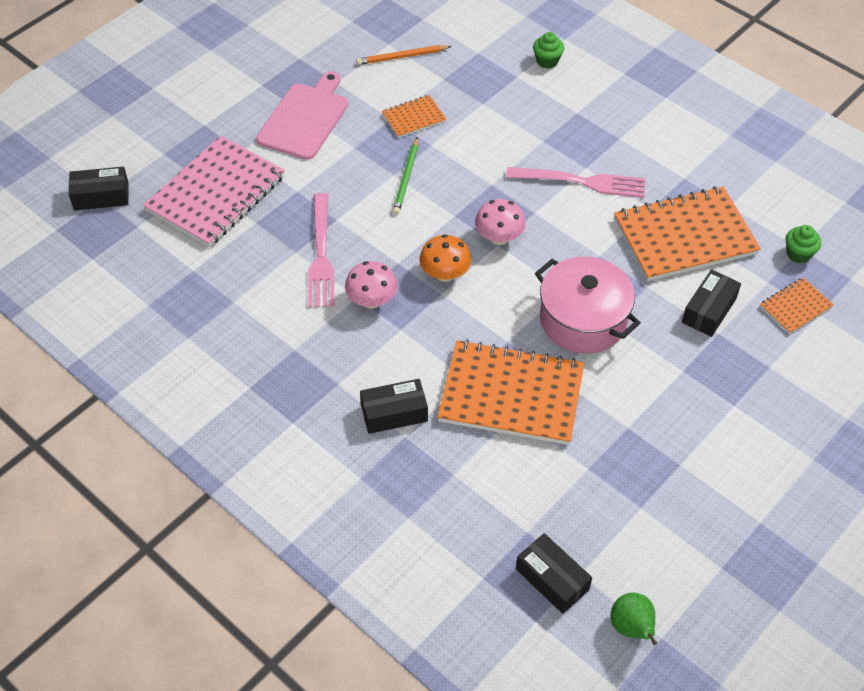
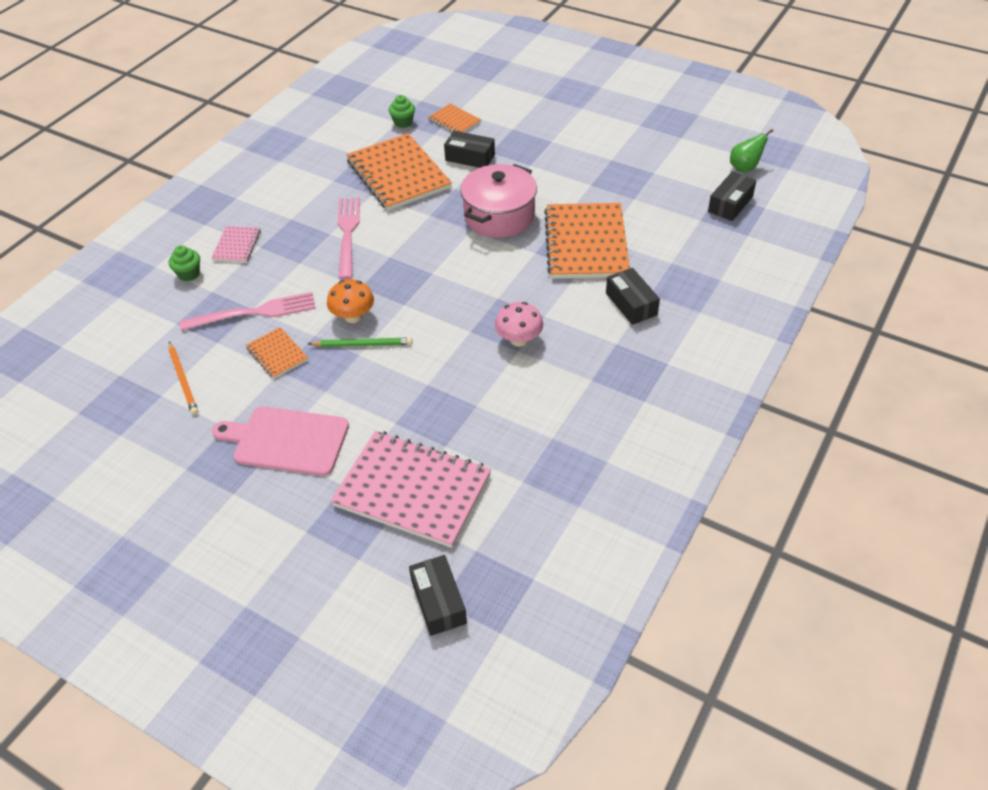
camera: 100 degrees left, 5 degrees down
(321, 255) = (476, 385): pink fork -> pink fork (255, 312)
(445, 274) = (475, 299): orange mushroom -> orange mushroom (353, 316)
(499, 237) = (424, 273): pink mushroom -> none
(583, 95) = (237, 246): none -> pink notebook

